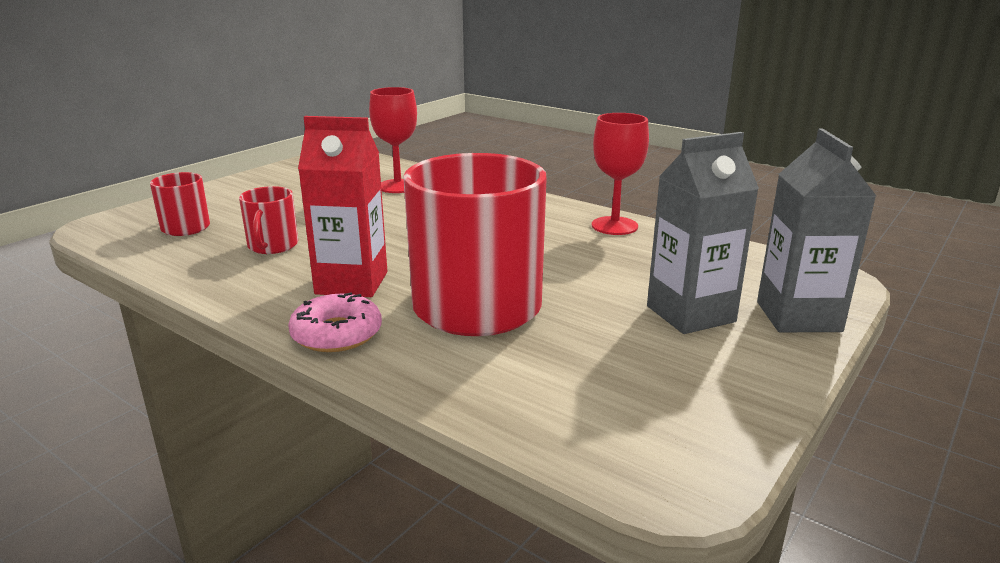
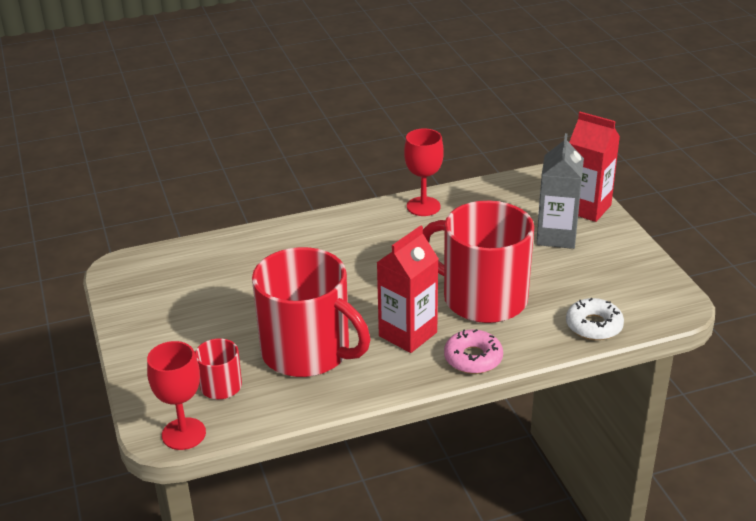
camera: 55 degrees left, 10 degrees up
(272, 246) = (307, 352): red mug -> red mug, size x2.19
(398, 186) = (244, 262): red goblet -> red goblet (183, 434)
(510, 405) = (594, 326): none -> white donut
(798, 317) = (587, 208): grey carton -> red carton

